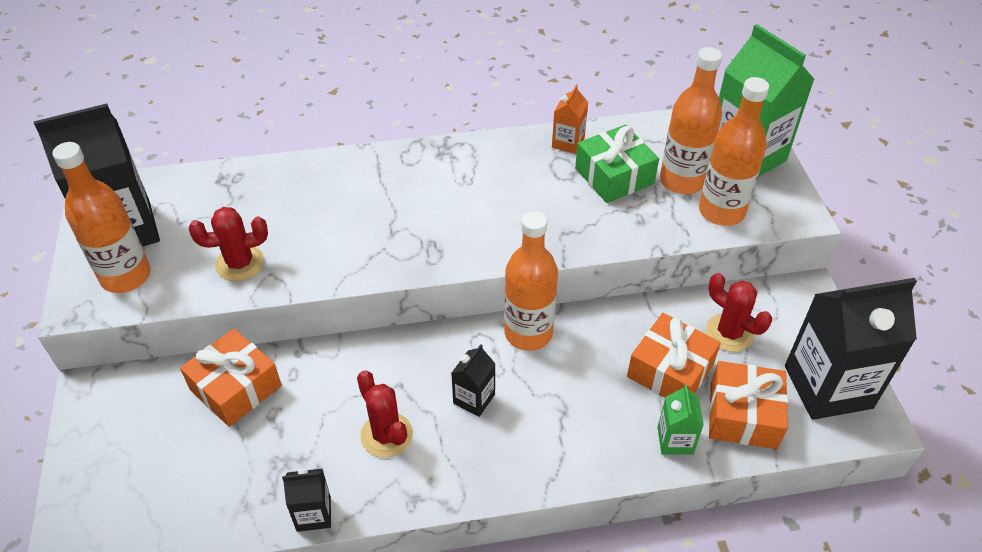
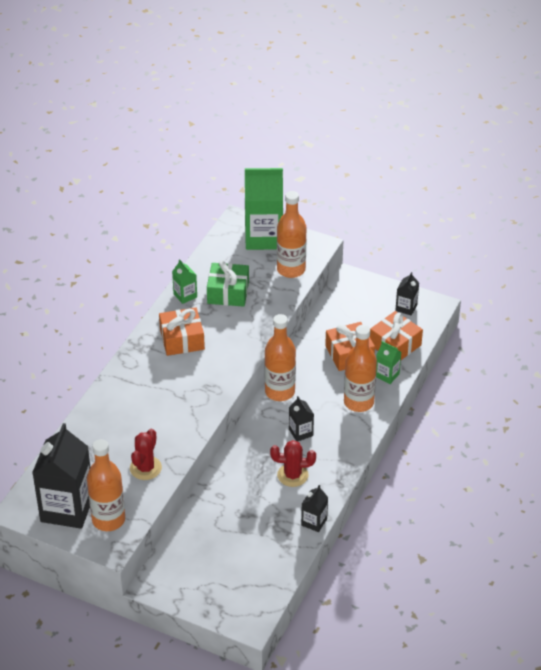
camera: 55 degrees left, 5 degrees down
(236, 387) = (208, 522): orange gift -> orange gift (182, 339)
(568, 143) = (185, 295): orange carton -> green carton
(681, 181) = (257, 270): orange bottle -> orange bottle (358, 402)
(729, 333) = (347, 320): red cactus -> none
(828, 387) = (406, 308): black carton -> black carton, size x0.46

